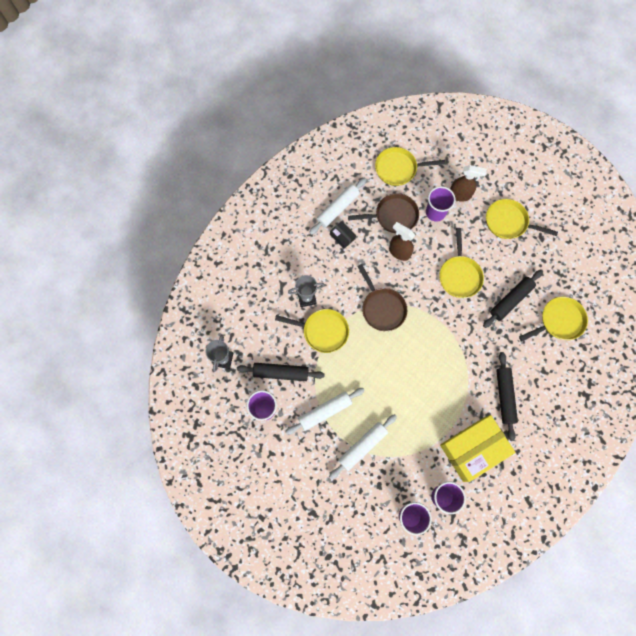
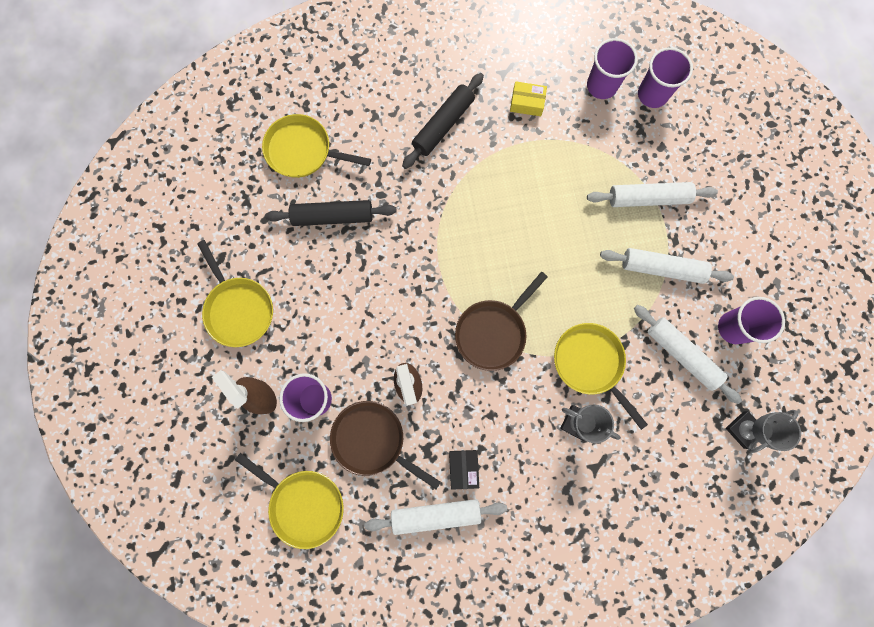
camera: 140 degrees left, 5 degrees up
(281, 373) = (682, 354): black rolling pin -> white rolling pin
(382, 308) = (493, 332): brown pan -> brown pan turned 150 degrees counterclockwise
(459, 275) = (363, 294): yellow pan -> none
(473, 449) = (527, 103): yellow box -> yellow box, size x0.42

